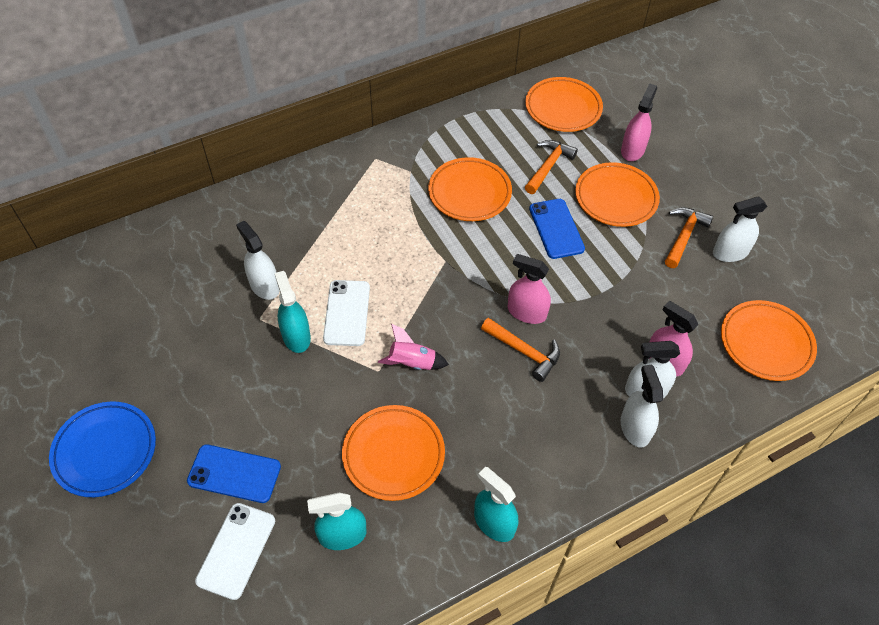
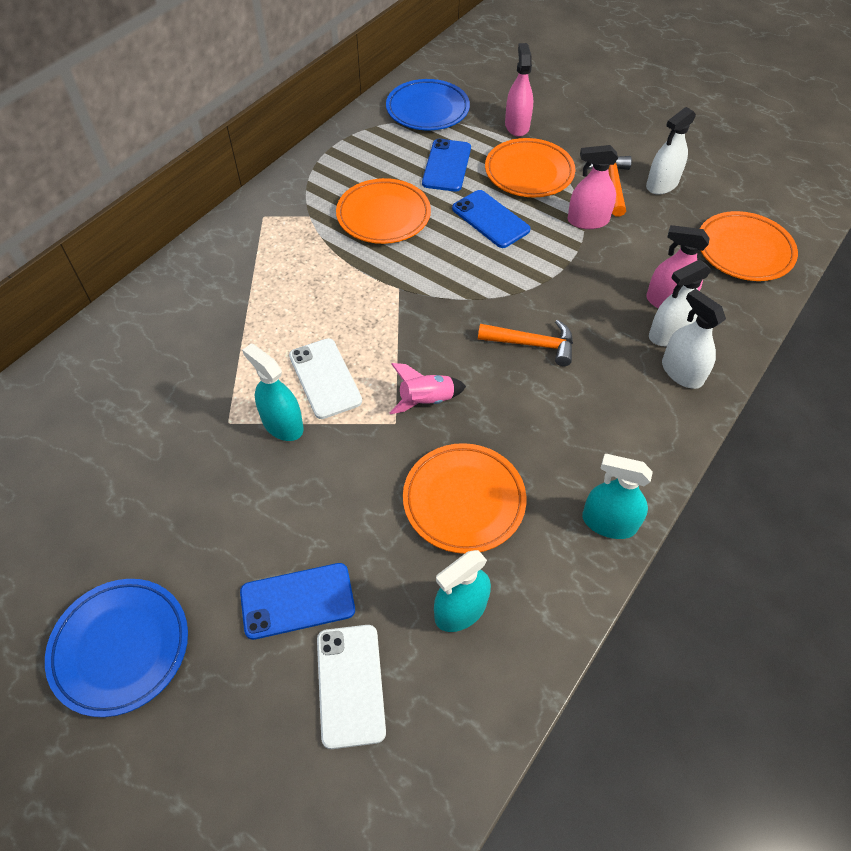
camera: 25 degrees left, 0 degrees up
(264, 286) = (214, 386): white spray bottle -> none
(526, 312) = (511, 306): pink spray bottle -> pink spray bottle (588, 221)
(548, 166) = (447, 166): orange hammer -> blue phone
(563, 108) = (427, 110): orange plate -> blue plate

